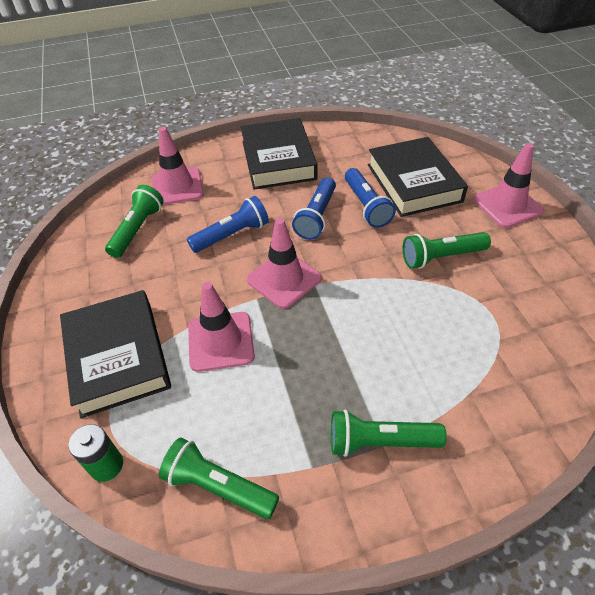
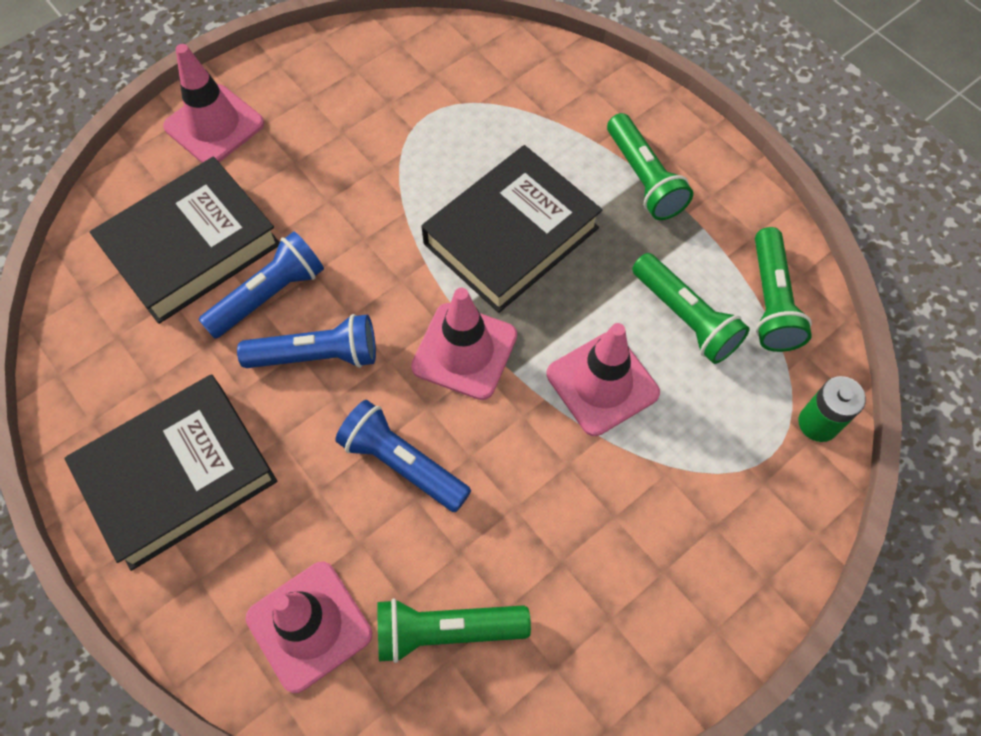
camera: 115 degrees left, 15 degrees up
(118, 357) = (689, 500): black book -> black book (511, 235)
(441, 257) = (349, 180): green flashlight -> green flashlight (685, 318)

